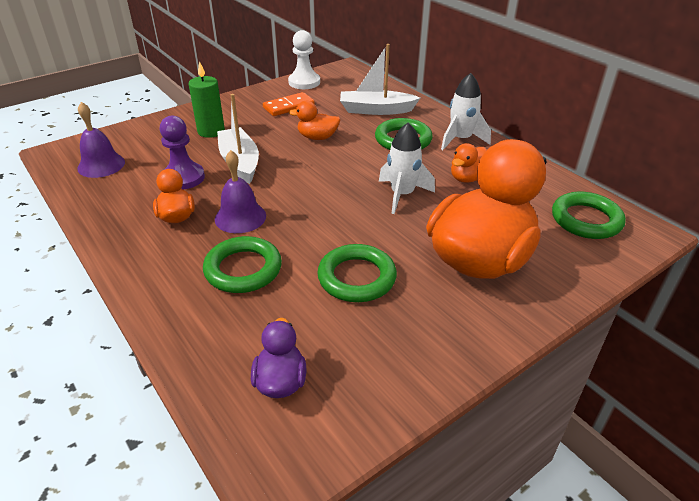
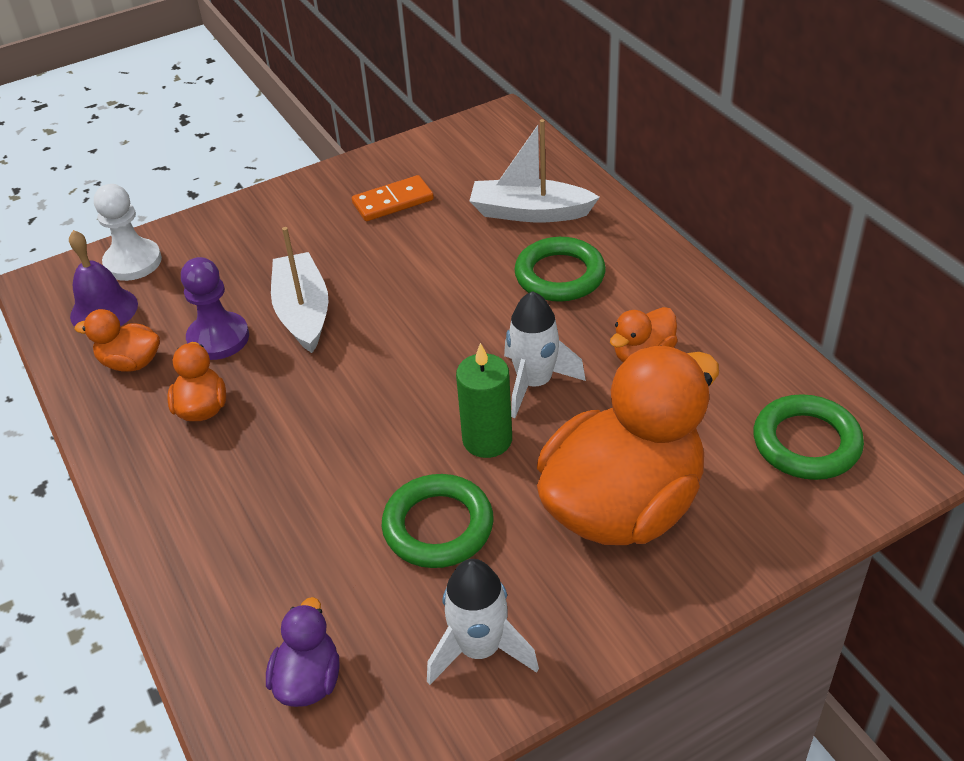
camera: 10 degrees right, 5 degrees up
(211, 131) = (268, 249): green candle -> green candle (487, 440)
(240, 217) = (291, 413): purple bell -> none
(243, 269) = (283, 503): green ring -> none
(304, 82) = (426, 150): white pawn -> white pawn (133, 262)
(317, 137) = (427, 266): orange duck -> orange duck (131, 363)
(460, 140) = (652, 278): white rocket -> white rocket (480, 649)

